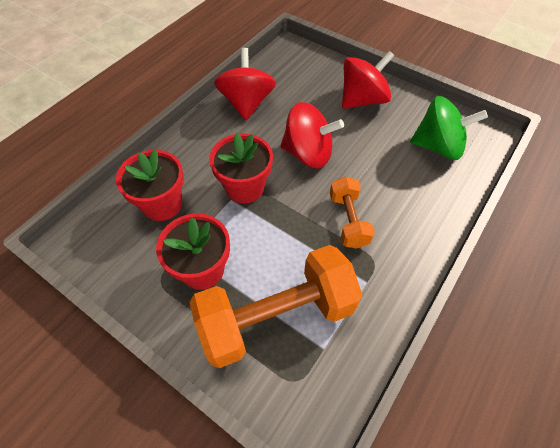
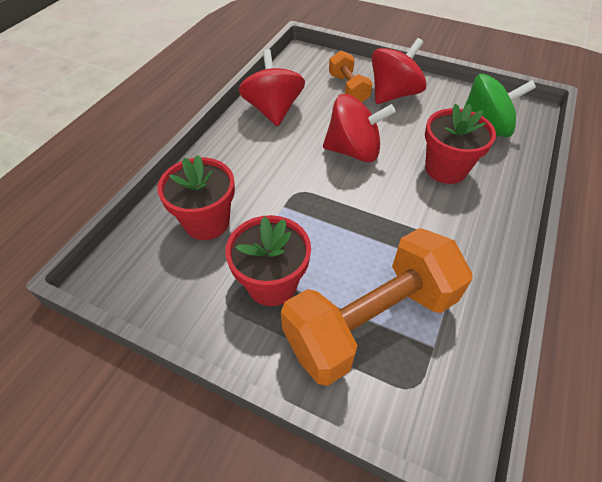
camera: 10 degrees left, 5 degrees down
(245, 187) = (295, 193): red flower pot -> red flower pot (445, 169)
(348, 220) = (417, 210): orange dumbbell -> orange dumbbell (348, 89)

